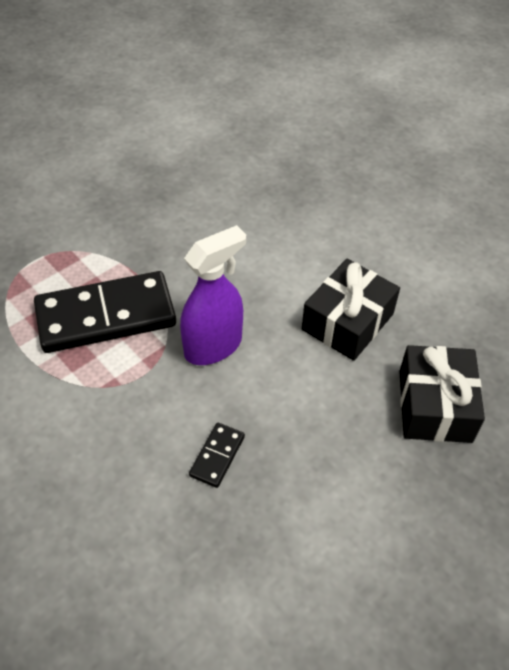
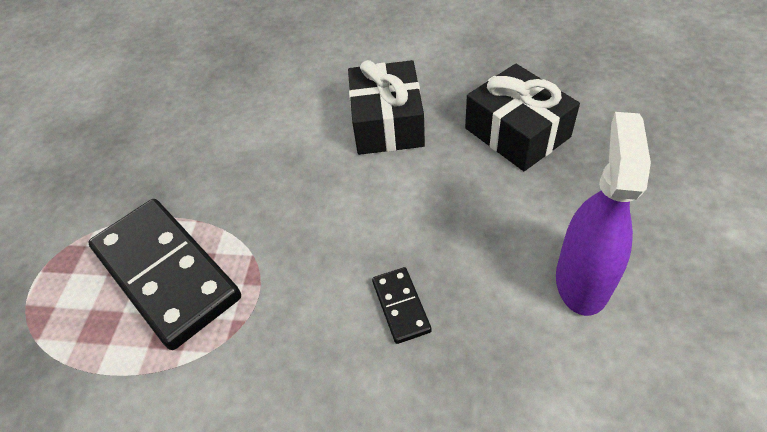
camera: 35 degrees left, 0 degrees up
(106, 316) = (166, 274): black domino -> black domino turned 75 degrees counterclockwise
(213, 346) = (298, 222): purple spray bottle -> purple spray bottle (582, 280)

